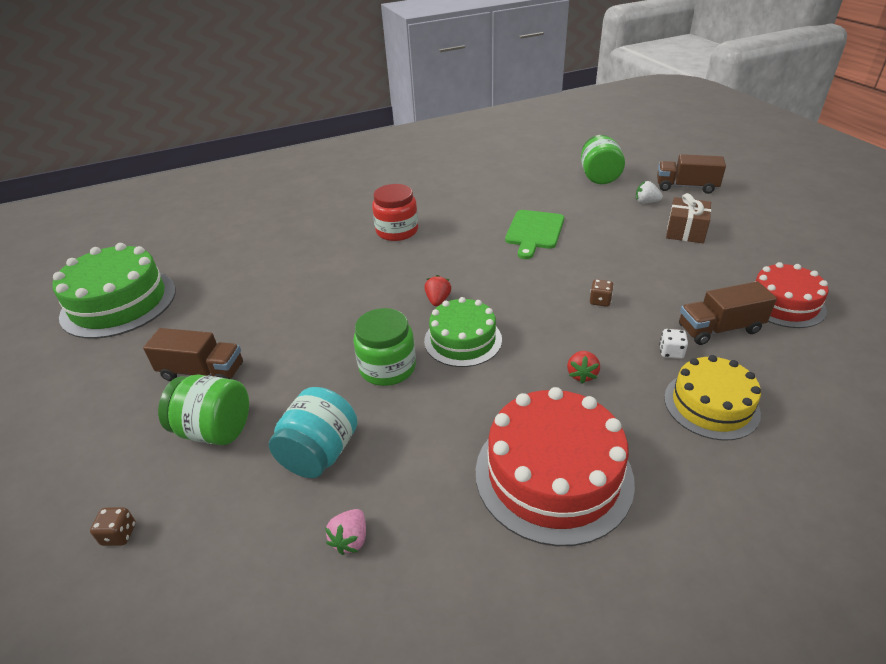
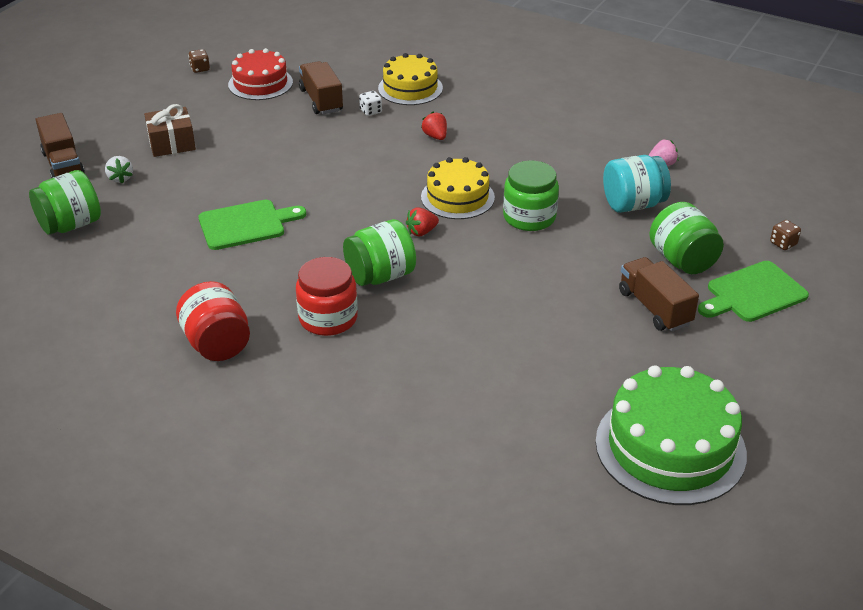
camera: 130 degrees left, 0 degrees up
(122, 446) = (753, 293): none -> green cutting board
(411, 263) = (380, 276): none -> green jar
(423, 193) = (217, 344): none -> red jar
(463, 340) = (457, 197): green cake -> yellow cake
(553, 474) = (533, 120): red cake -> none
(582, 375) = (435, 136): red strawberry -> red strawberry turned 90 degrees counterclockwise
(600, 301) = (336, 154): brown dice -> brown dice (200, 69)
(719, 329) = (321, 100): brown truck -> brown truck turned 150 degrees counterclockwise

